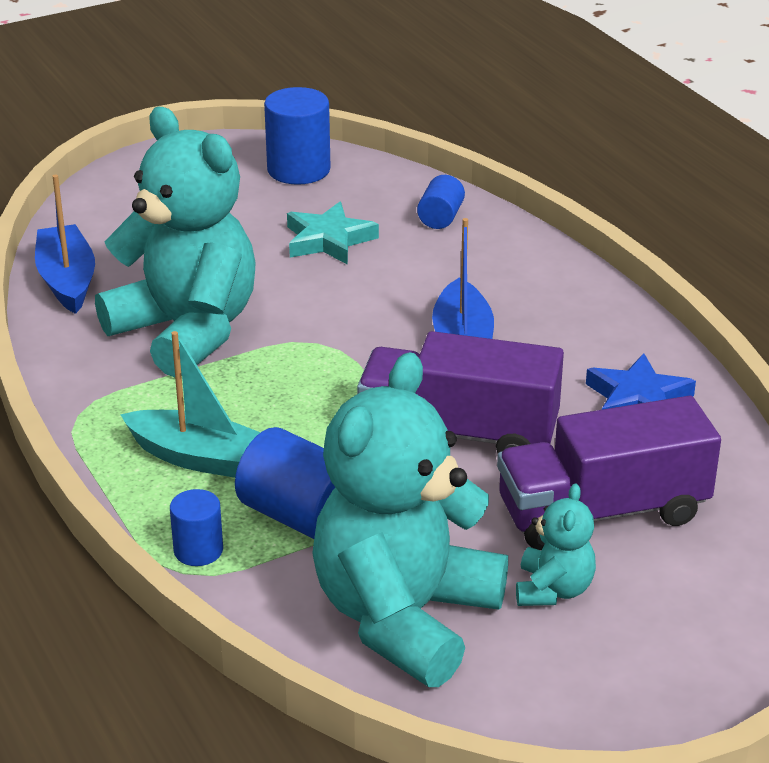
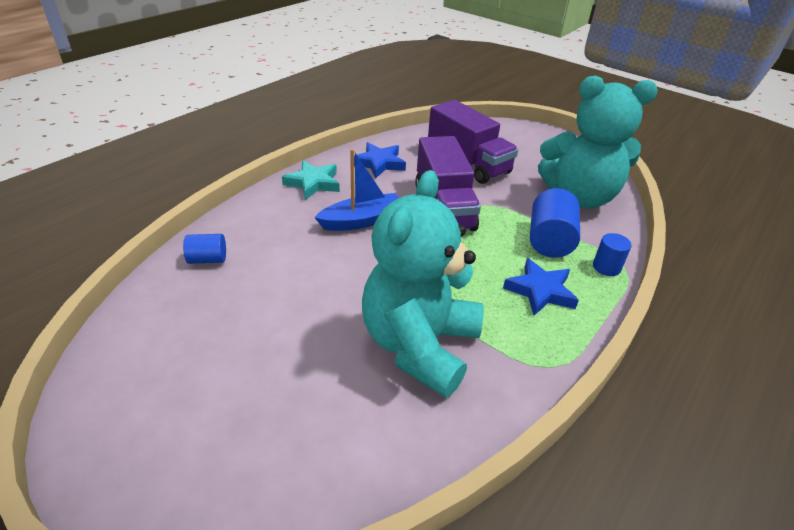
camera: 115 degrees left, 5 degrees up
(67, 280) = (390, 461): blue boat -> none
(200, 458) = (540, 291): turquoise boat -> blue star
(298, 170) = (133, 361): blue cylinder -> none
(329, 240) = (258, 307): turquoise star -> turquoise star (313, 183)
(553, 589) = (525, 167): turquoise teddy bear -> none

